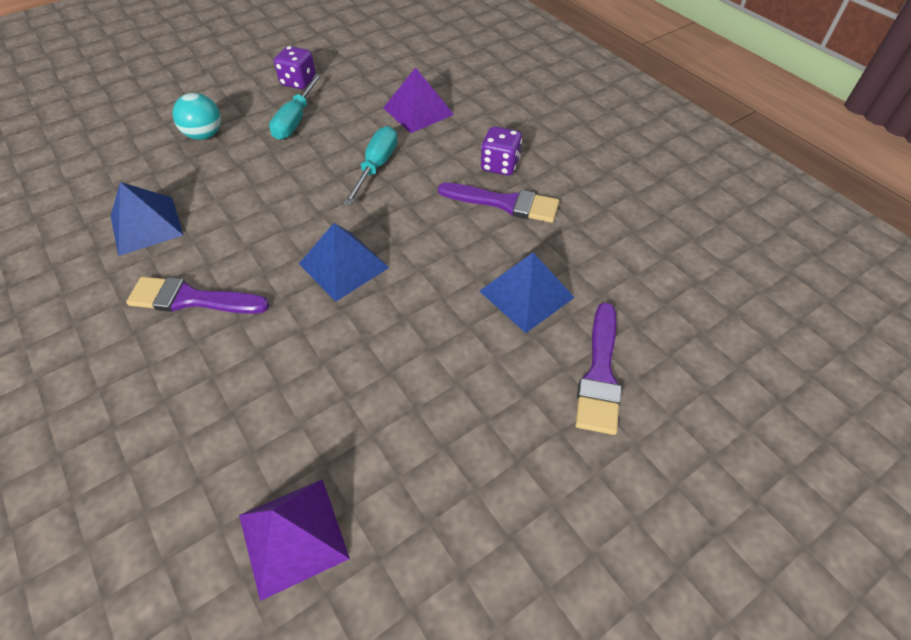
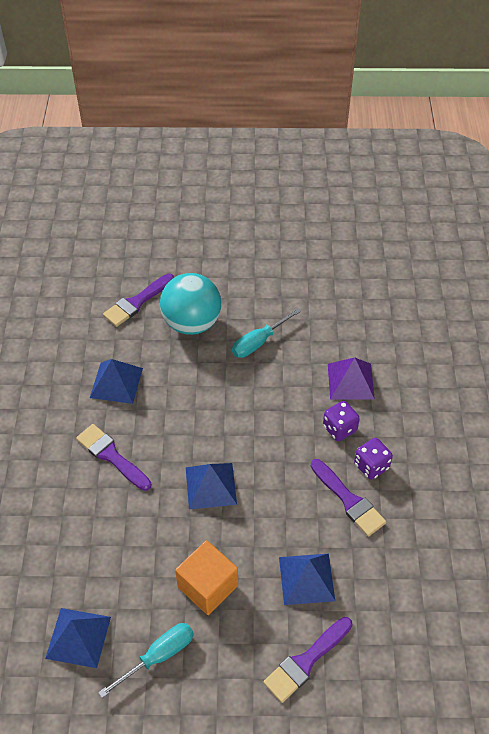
camera: 35 degrees right, 0 degrees up
(121, 143) = (137, 302): none -> purple brush
(204, 135) = (192, 323): turquoise ball -> turquoise ball, size x1.77
(293, 536) = (78, 637): purple pyramid -> blue pyramid
(298, 82) = (284, 304): purple dice -> purple dice (339, 428)
(376, 166) = (285, 416): turquoise screwdriver -> turquoise screwdriver (159, 656)
(423, 366) = (208, 586): none -> orange cube

